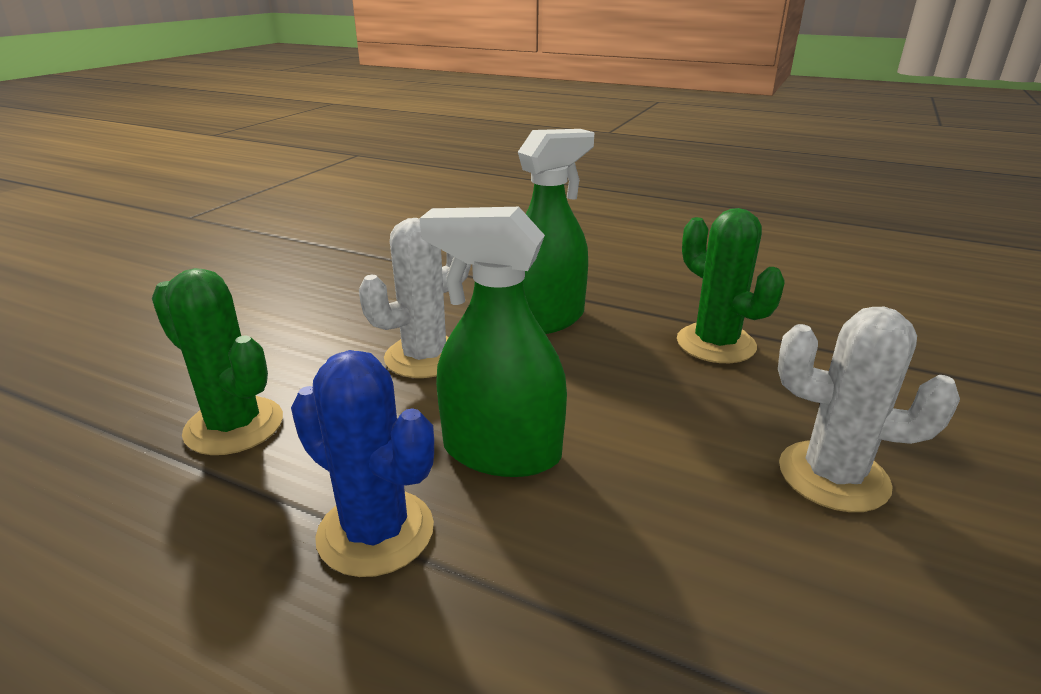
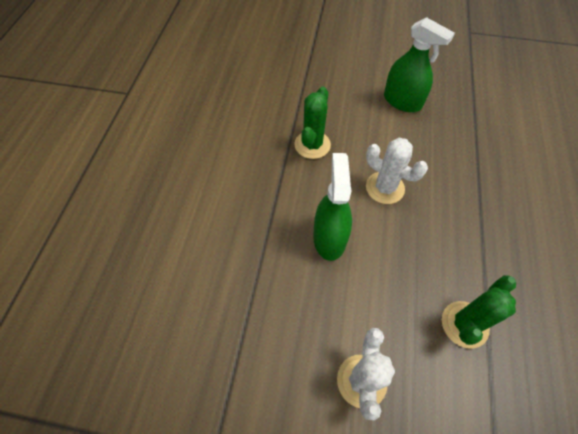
camera: 75 degrees right, 30 degrees up
(375, 532) = (275, 211): blue cactus -> none
(546, 319) = (447, 230): green spray bottle -> green spray bottle (402, 101)

